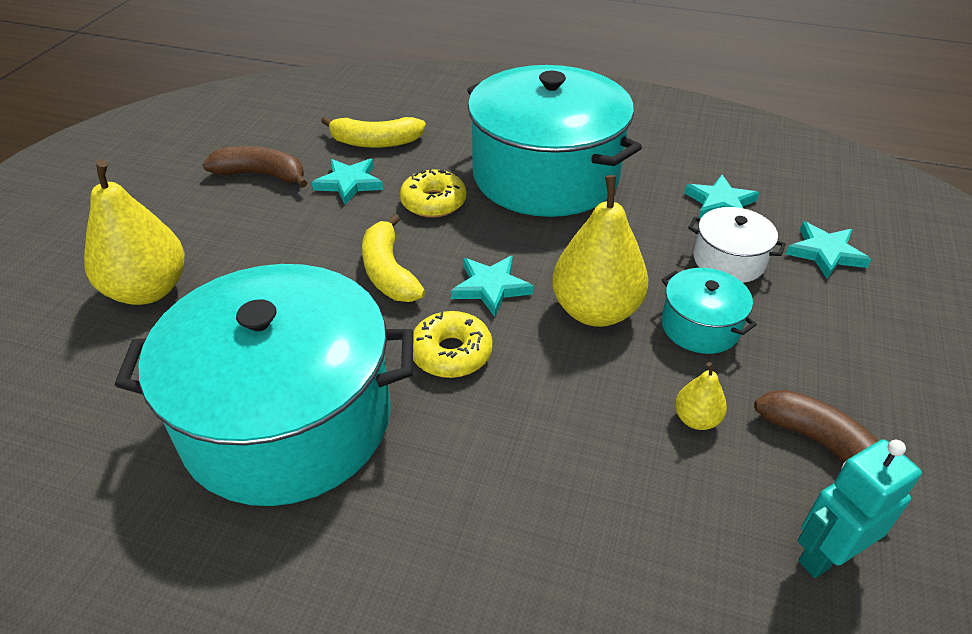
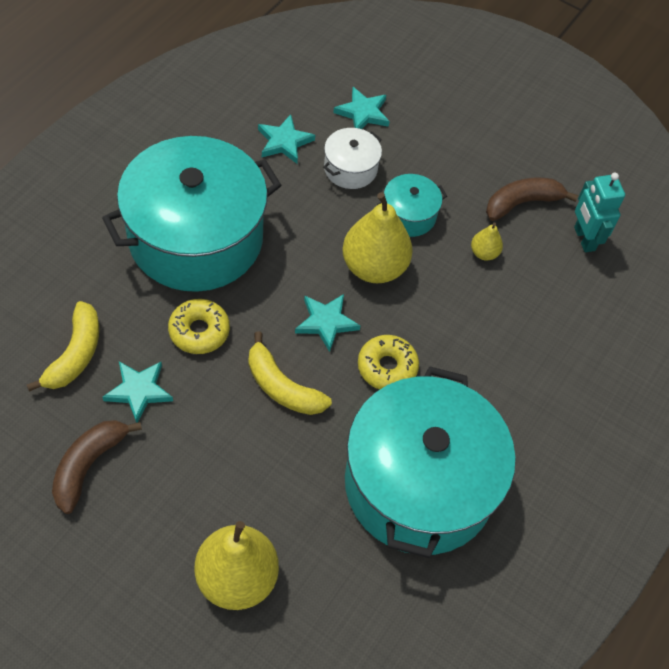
camera: 80 degrees left, 15 degrees up
(389, 272) = (282, 387): yellow banana -> yellow banana turned 45 degrees clockwise

